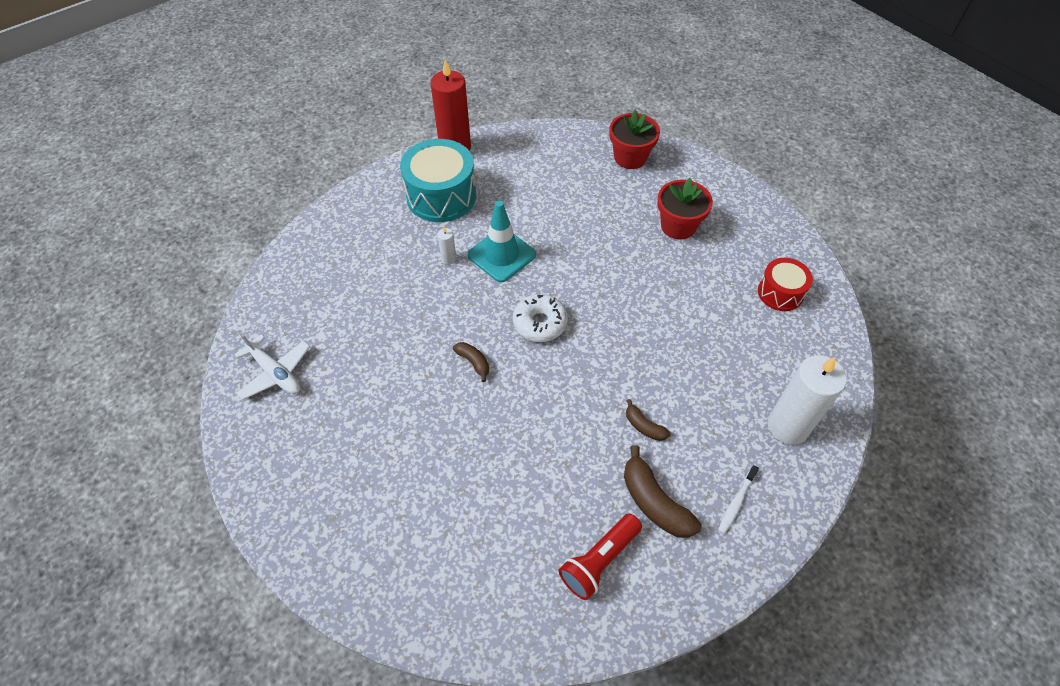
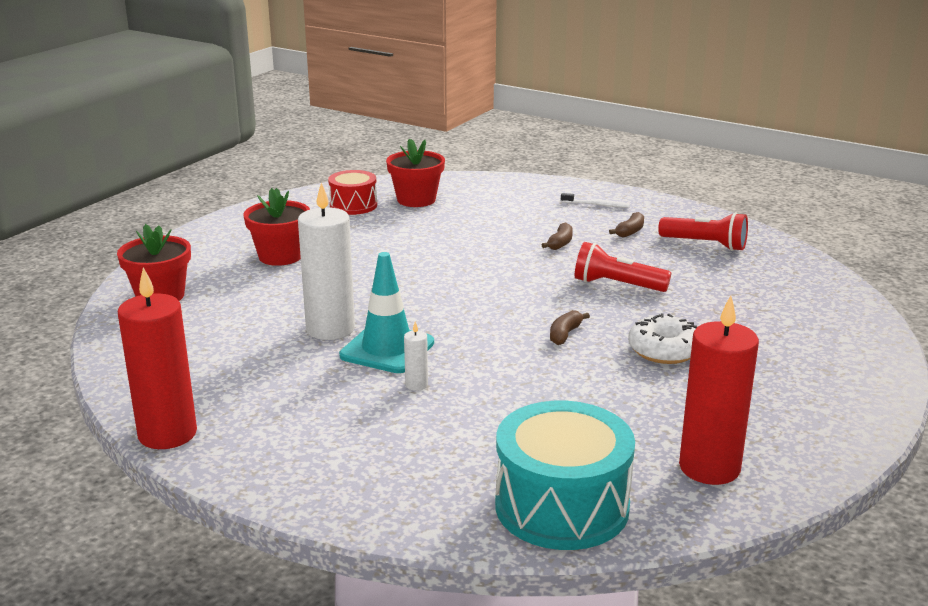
camera: 110 degrees left, 30 degrees down
(275, 373) = (709, 467): white plane -> red candle
(441, 196) = (292, 419): turquoise drum -> turquoise drum (561, 506)
(540, 323) = (479, 307): white donut -> white donut (664, 350)
(540, 434) = (617, 285): none -> red flashlight
(654, 502) = (630, 231): brown banana -> brown banana, size x0.56
(785, 343) = (416, 200): none -> red flower pot
(788, 426) = (506, 194): white candle -> white candle (330, 329)

